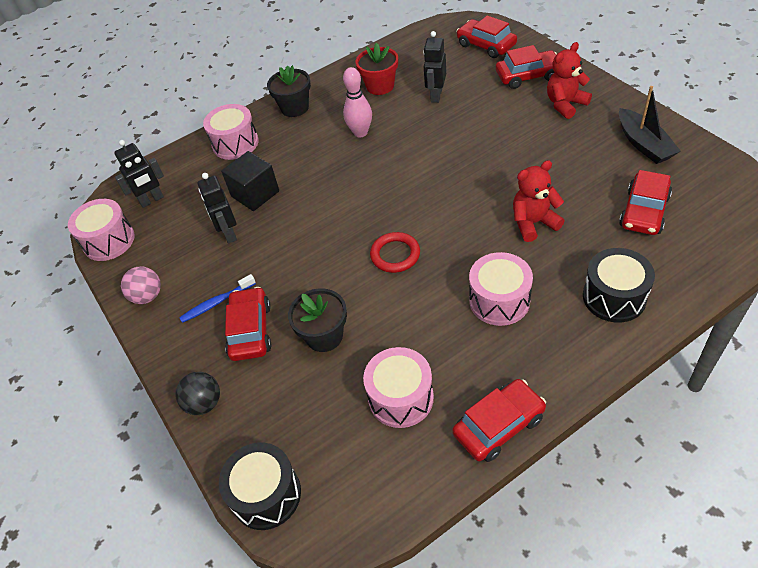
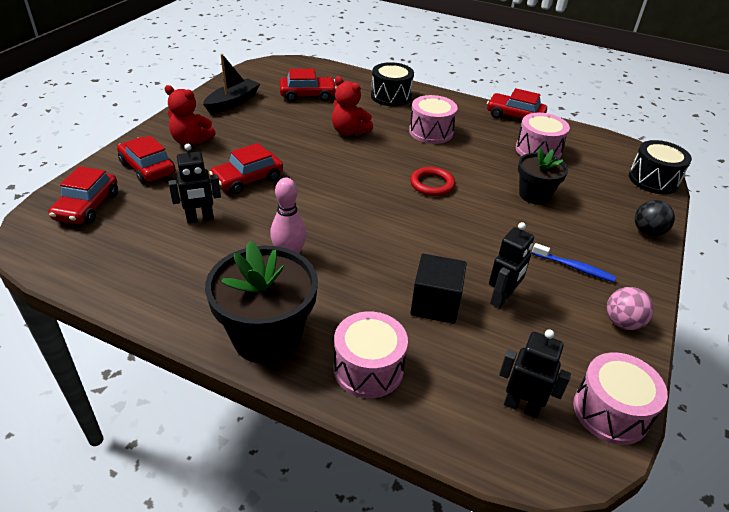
camera: 130 degrees left, 10 degrees down
(250, 330) = (573, 234): red car -> red car (247, 179)
(295, 108) = (267, 336): black flower pot -> black flower pot, size x1.62
(380, 86) = (193, 269): red flower pot -> none

